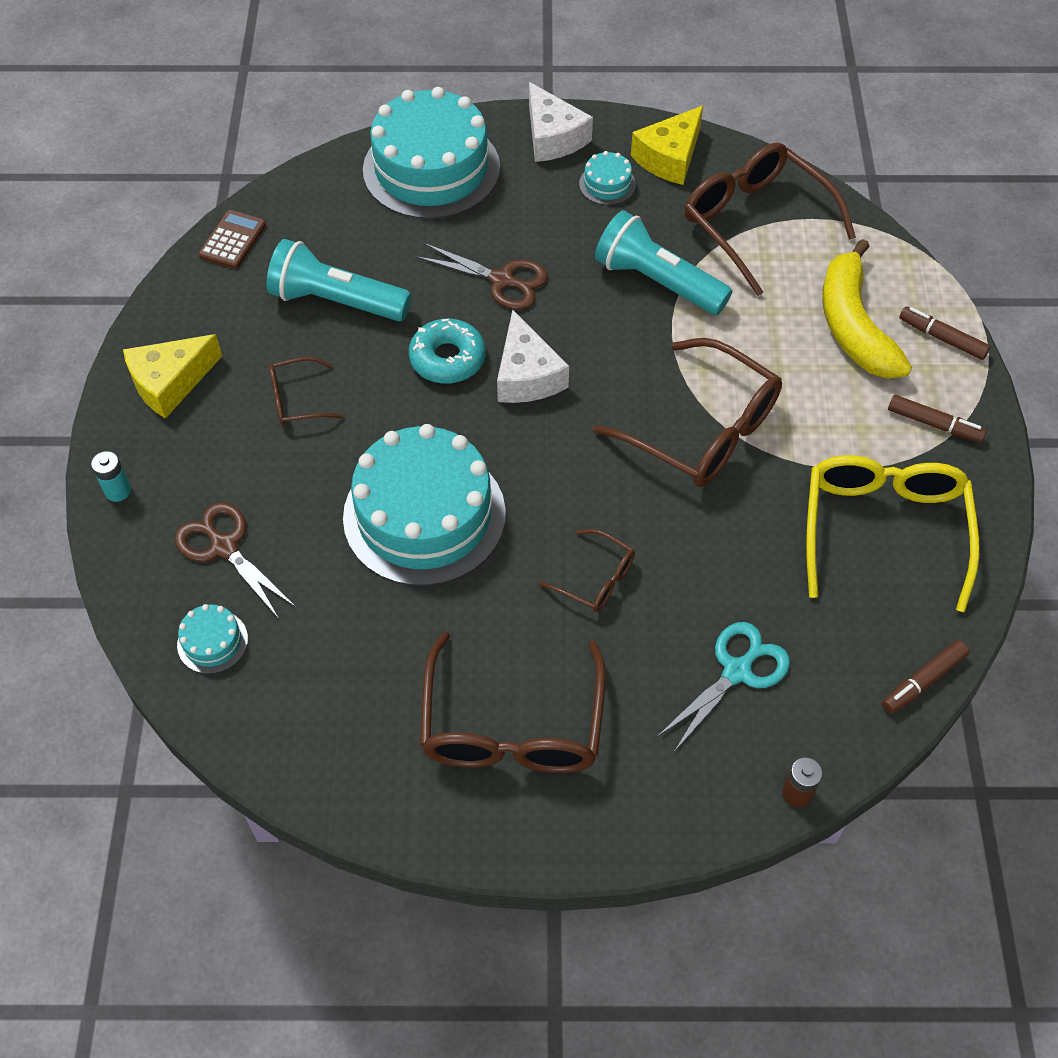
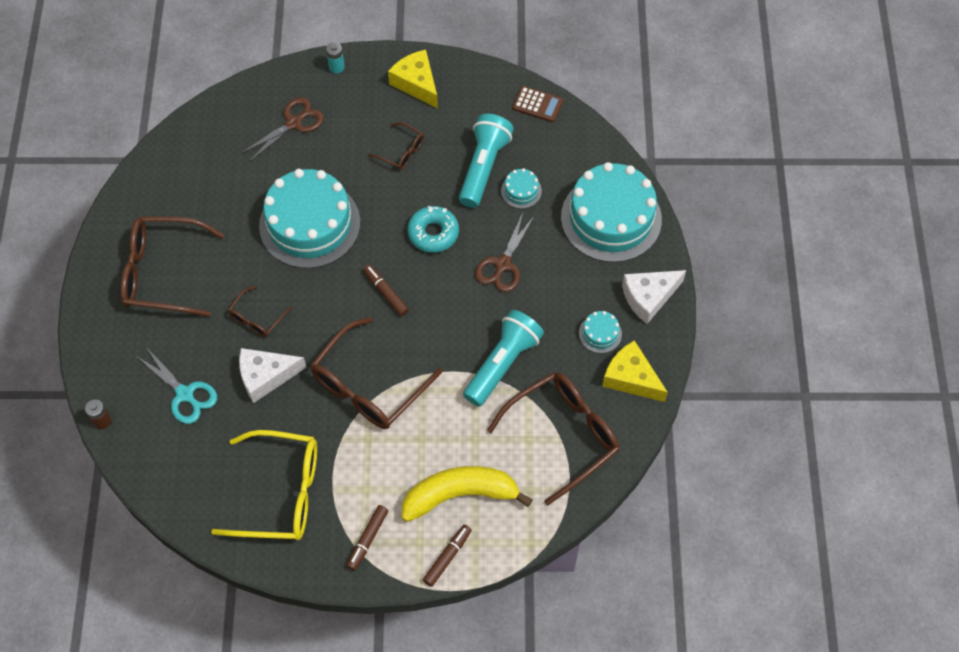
camera: 90 degrees right, 5 degrees up
(212, 642) = (231, 123): turquoise cake -> turquoise cake (521, 191)
(297, 400) = (401, 151): brown glasses -> brown glasses turned 135 degrees clockwise
(527, 375) = (418, 280): white cheese -> white cheese (266, 376)
(923, 681) = (167, 503): brown marker -> brown marker (386, 293)

